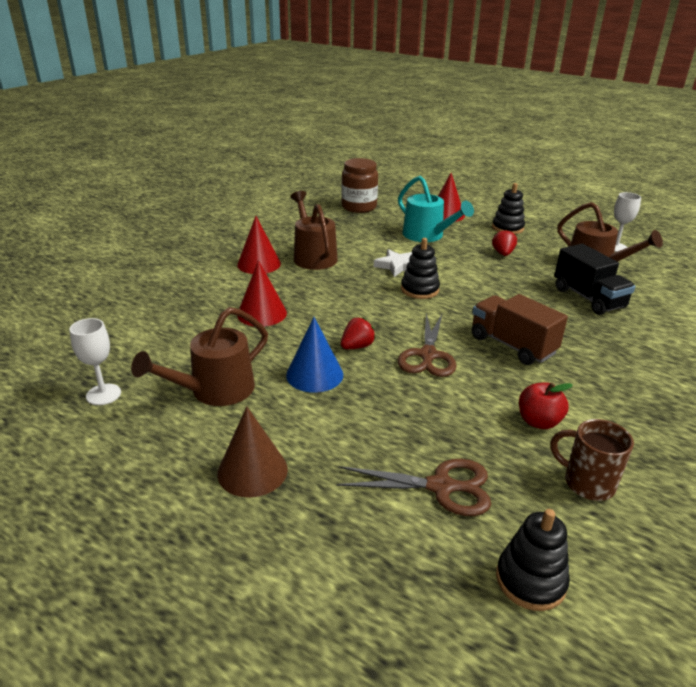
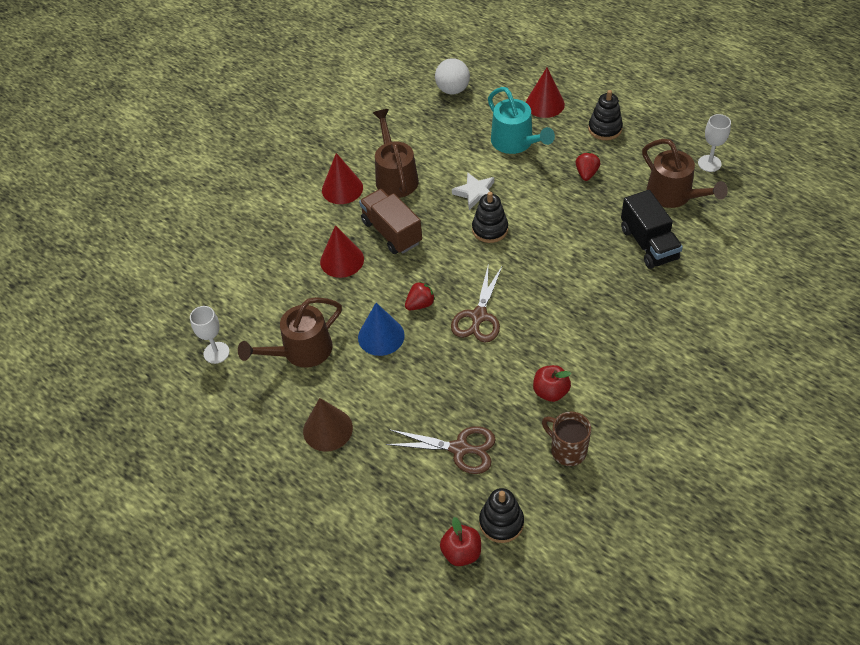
camera: 10 degrees right, 20 degrees up
(359, 207) = (452, 90): brown jar -> white ball
(482, 630) = (461, 552): none -> red apple
(512, 345) = (555, 306): brown truck -> brown truck (392, 232)

